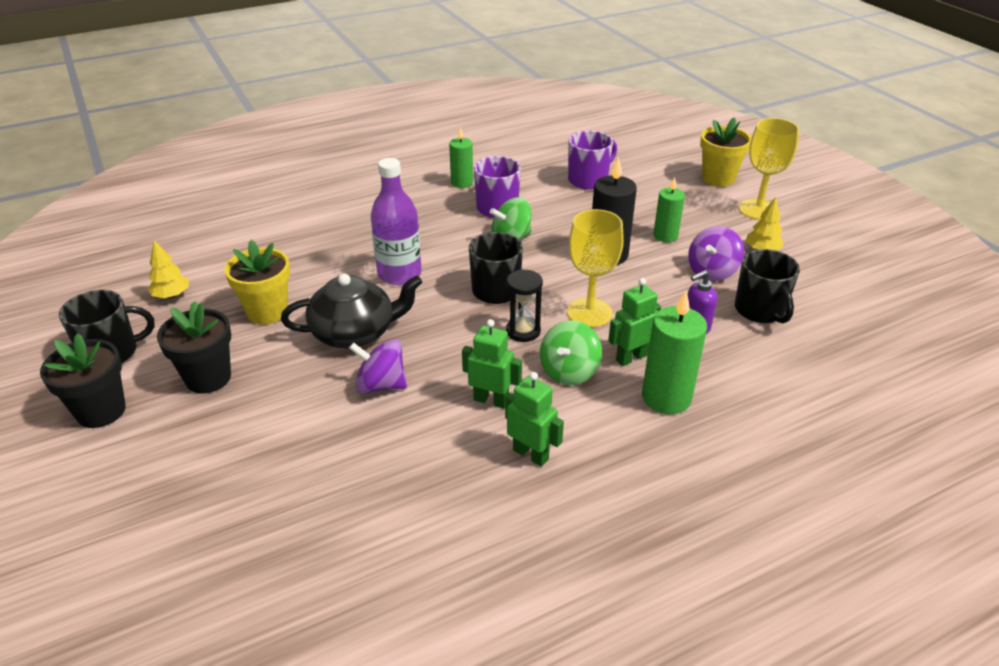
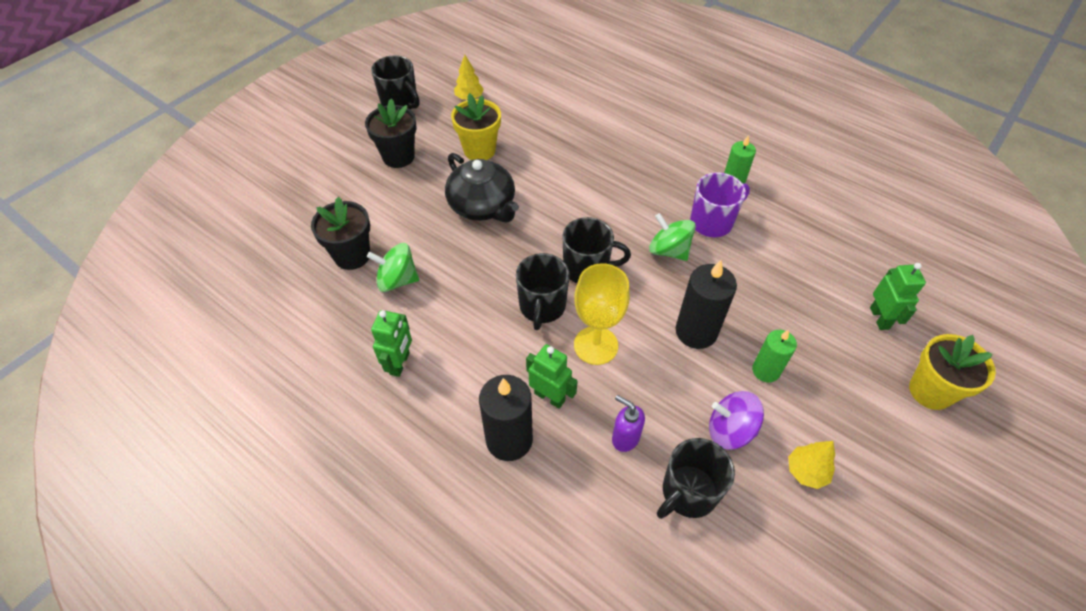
camera: 65 degrees right, 15 degrees up
(101, 411) = (348, 127): black flower pot -> black flower pot (352, 255)
(381, 385) = (433, 245): purple spinning top -> none
(399, 274) = (569, 200): purple bottle -> none
(491, 400) = (447, 317): green robot -> green robot (879, 318)
(523, 331) = (542, 307): black hourglass -> black mug
(569, 371) = (507, 356): green spinning top -> green spinning top (397, 280)
(589, 180) = (820, 273): purple mug -> none
(666, 397) = (509, 440): green candle -> black candle
(758, 210) = (893, 449): yellow goblet -> none

